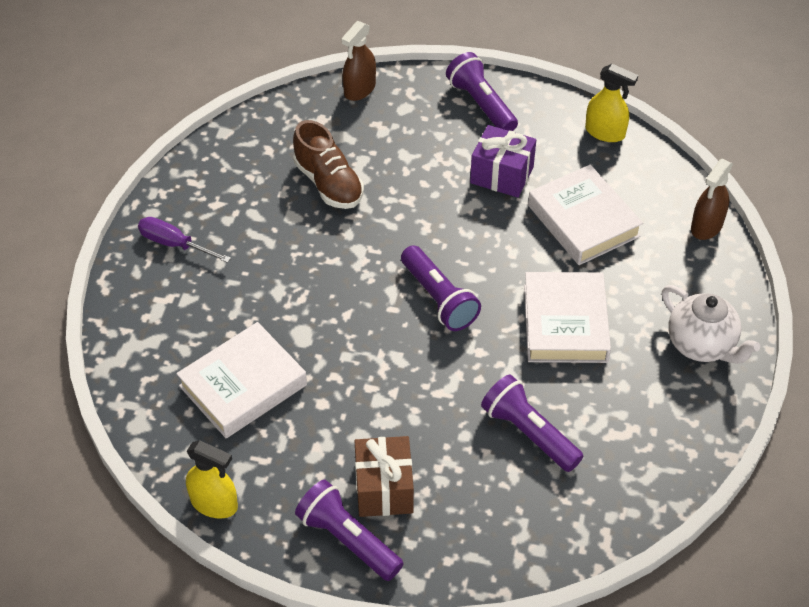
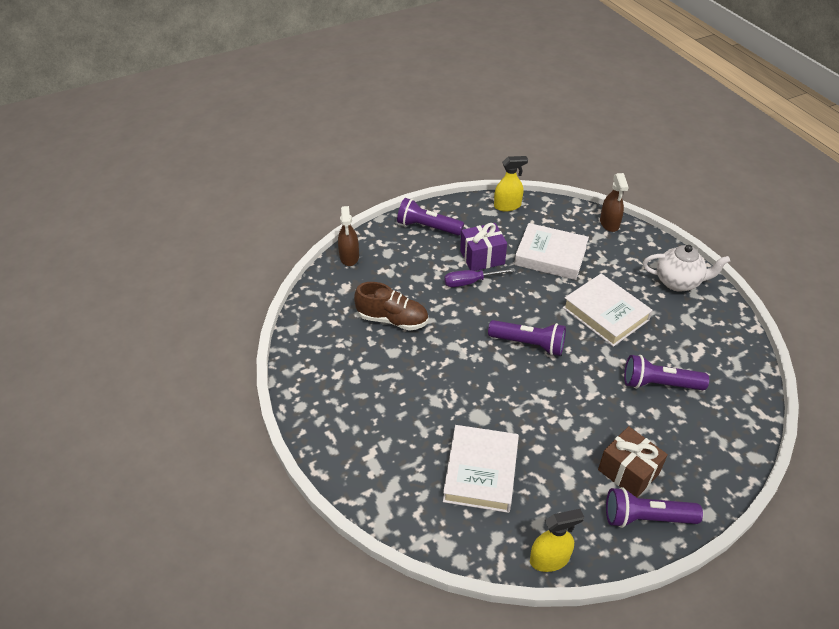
camera: 40 degrees left, 5 degrees down
(174, 244) = (338, 416): purple screwdriver -> purple screwdriver (470, 282)

